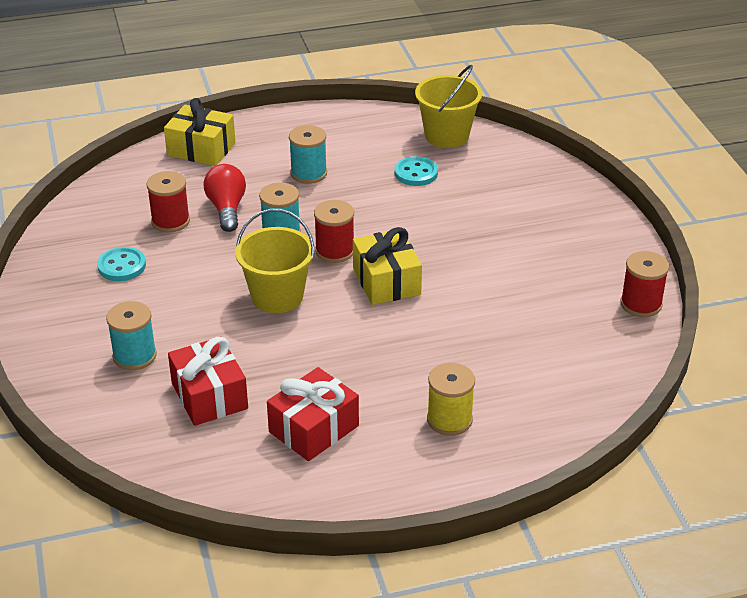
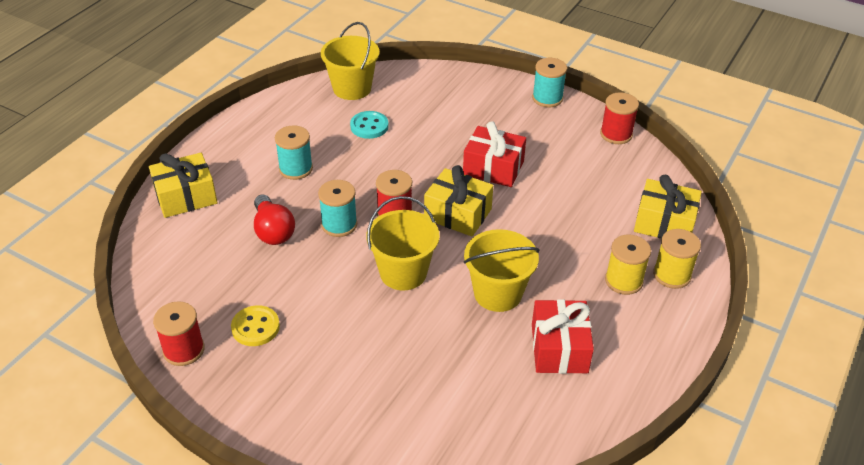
camera: 45 degrees left, 5 degrees up
(122, 266) = (255, 327): turquoise button -> yellow button
(134, 356) = (367, 389): turquoise spool -> turquoise spool (547, 98)
(170, 221) = (243, 267): red spool -> red spool (184, 350)
(209, 396) = (462, 378): red gift -> red gift (493, 168)
(227, 209) = (273, 231): red light bulb -> red light bulb turned 150 degrees counterclockwise
(327, 358) = (497, 293): none -> yellow bucket
(502, 445) = (672, 275): none -> yellow spool
(565, 402) = (664, 223): none -> yellow gift

